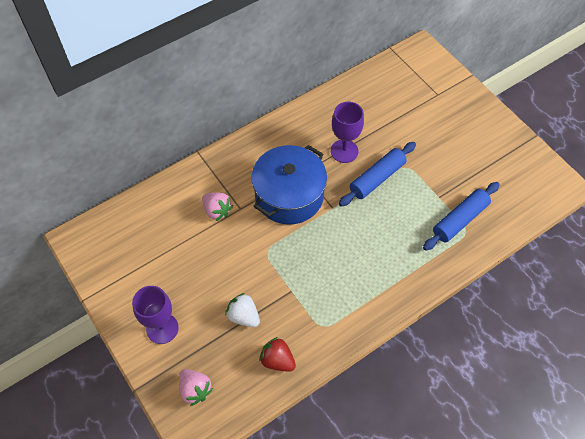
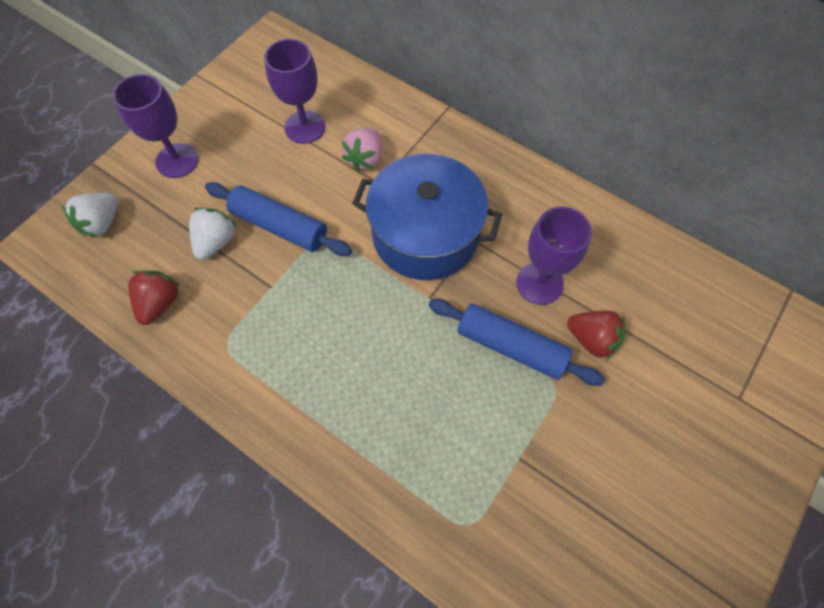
camera: 70 degrees right, 5 degrees up
(173, 239) = (305, 127): none -> purple goblet
(195, 389) = (102, 223): pink strawberry -> white strawberry
(386, 140) = (592, 339): none -> red strawberry
(460, 220) = (487, 508): blue rolling pin -> blue rolling pin (279, 226)

